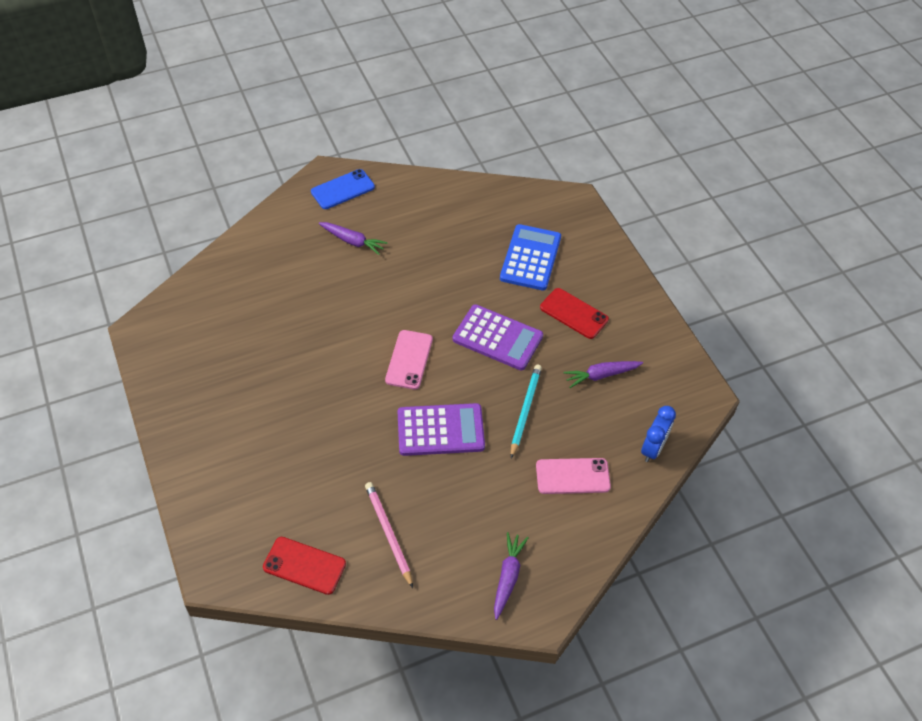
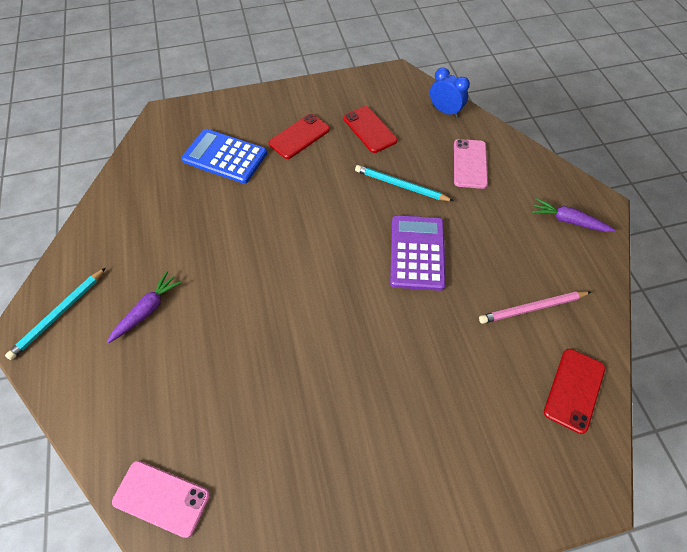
camera: 80 degrees left, 5 degrees up
(343, 189) = (59, 314): blue phone -> turquoise pencil
(409, 359) = (329, 270): pink phone -> pink phone (161, 498)
(497, 338) = (315, 194): purple calculator -> none
(601, 375) = (369, 129): purple carrot -> red phone

